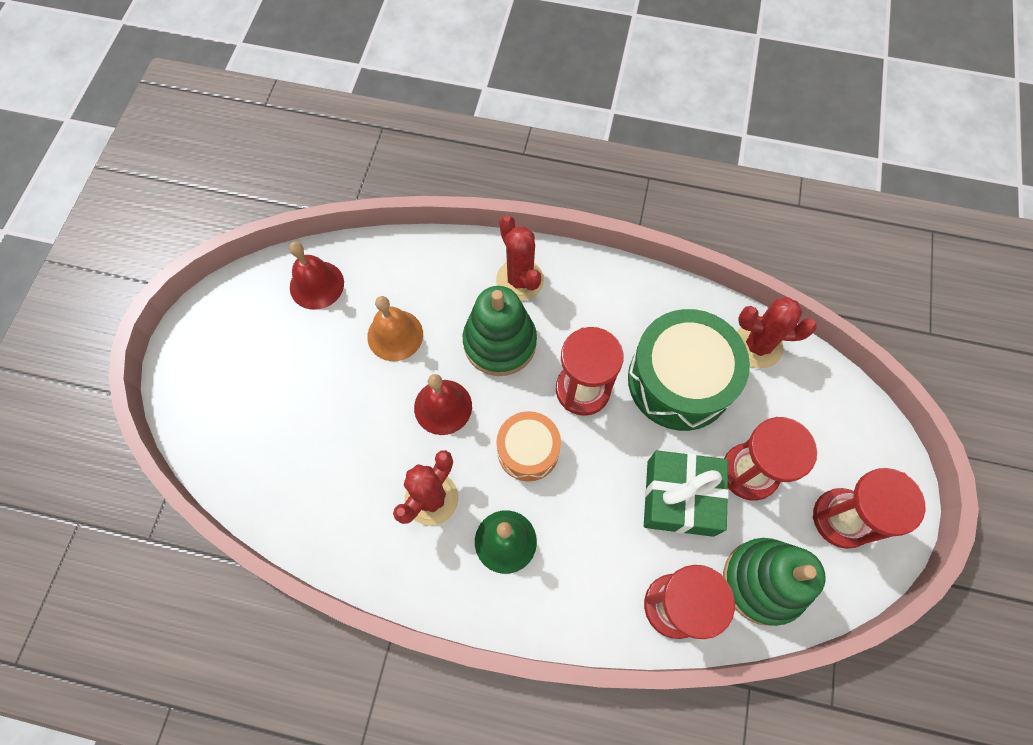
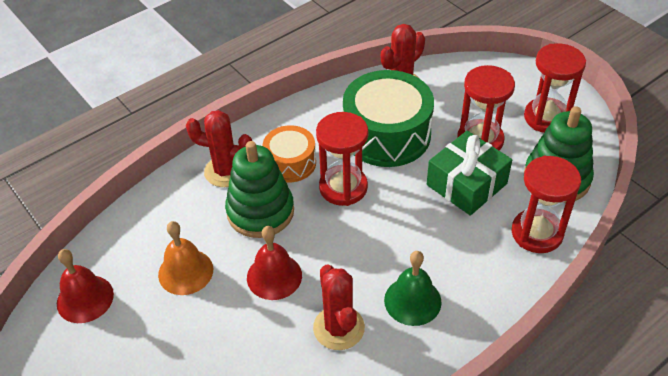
camera: 50 degrees left, 20 degrees down
(528, 450) = (357, 245): orange drum -> orange drum (290, 163)

